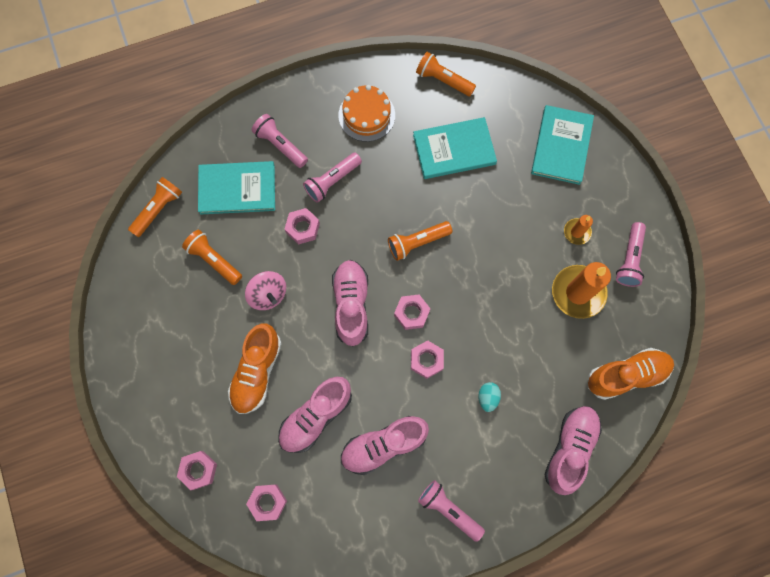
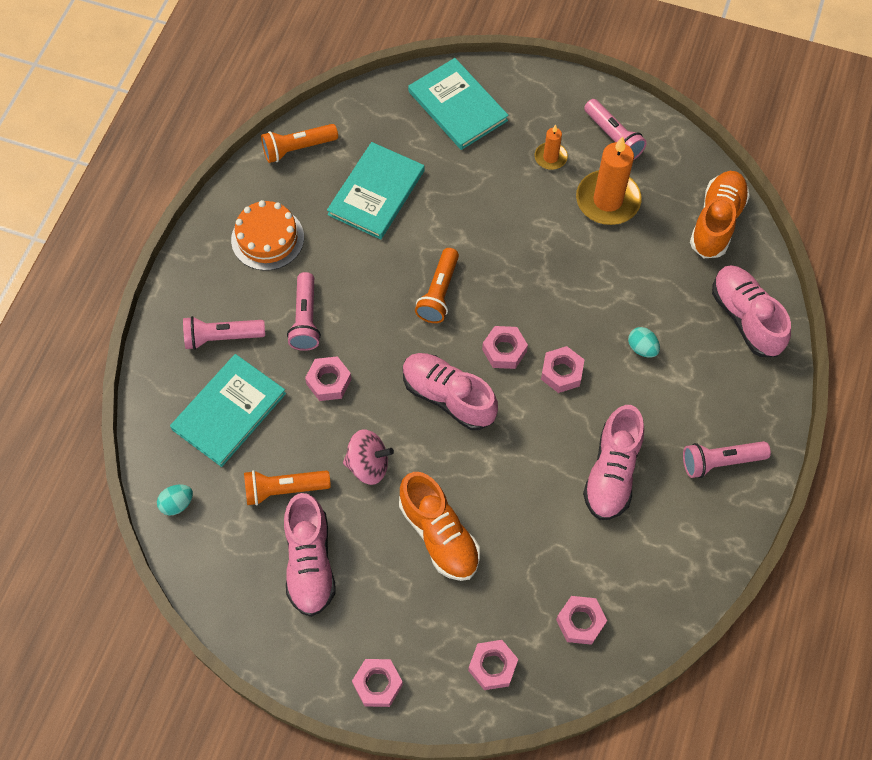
camera: 50 degrees left, 10 degrees down
(137, 411) = (377, 684): none -> pink nut
(158, 209) = (177, 504): orange flashlight -> turquoise egg
(316, 416) = (532, 512): pink shoe -> pink shoe (310, 562)

